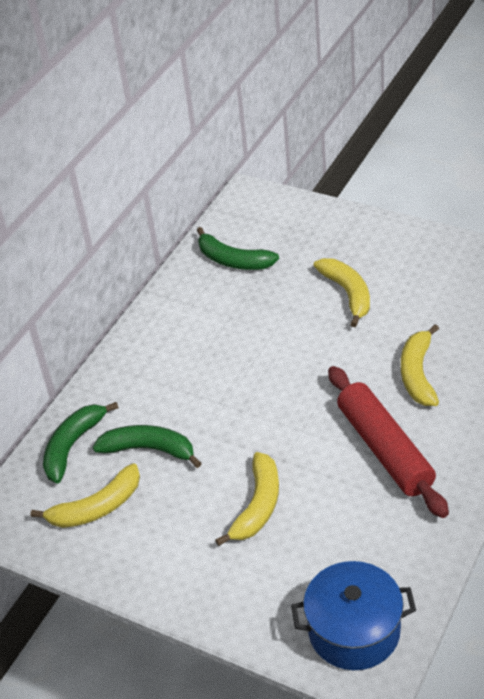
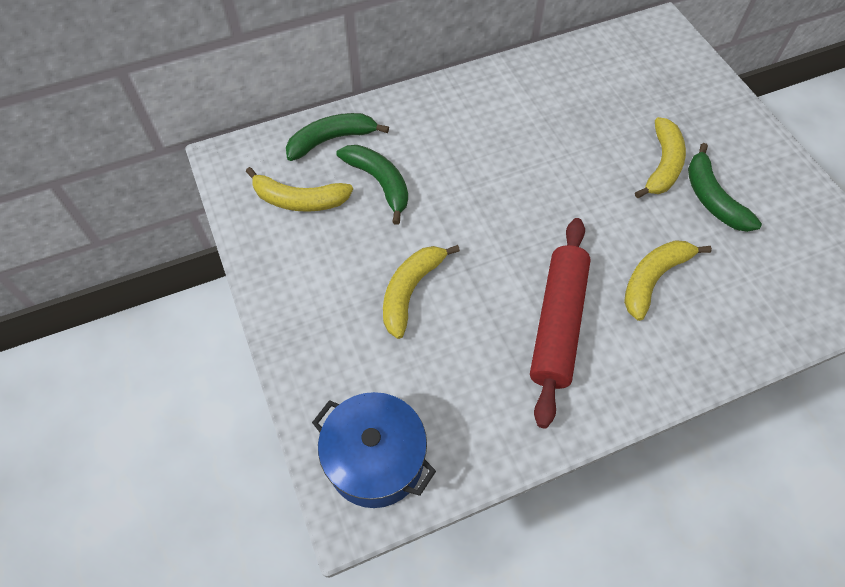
camera: 35 degrees right, 15 degrees up
(233, 260) = (595, 73): green banana -> green banana (712, 198)
(258, 506) = (410, 291): yellow banana -> yellow banana turned 150 degrees clockwise

